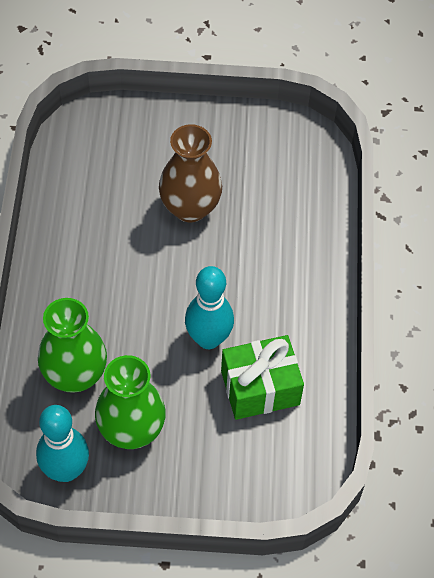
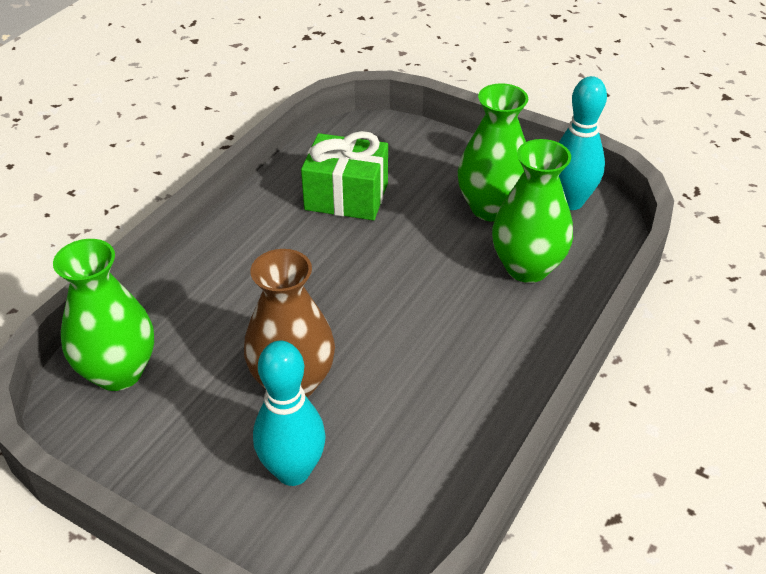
camera: 150 degrees left, 15 degrees down
(208, 339) = (367, 249): turquoise bowling pin -> turquoise bowling pin (293, 471)
(304, 169) = (118, 372): none -> green vase

